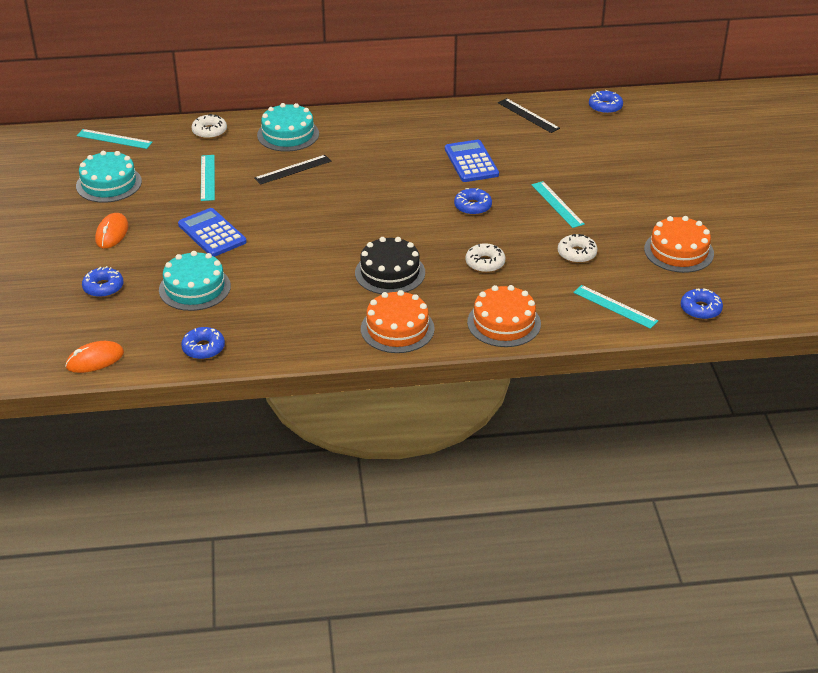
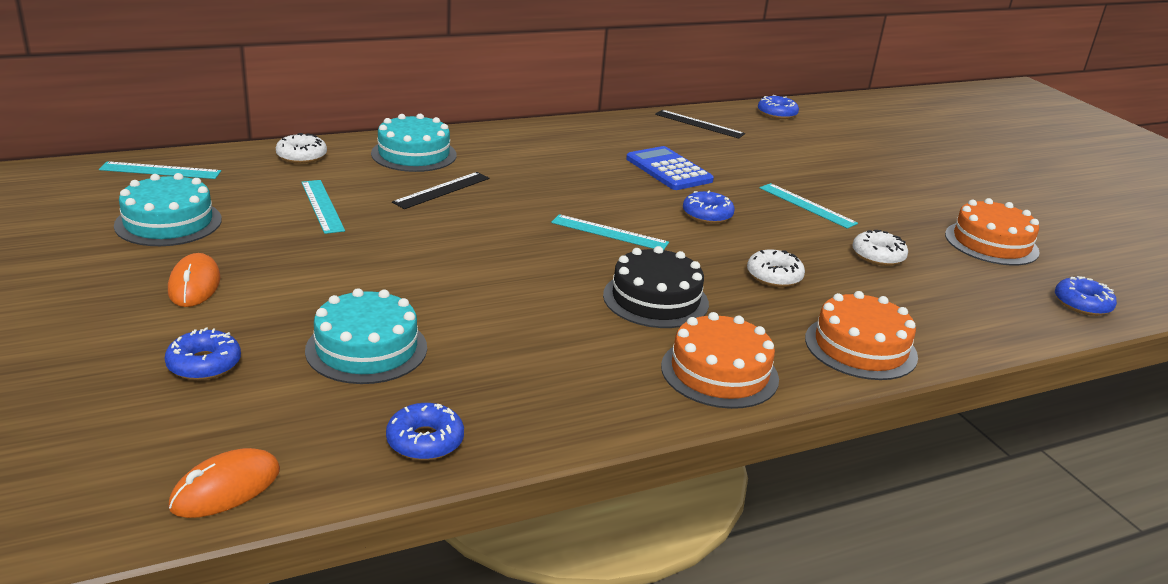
camera: 20 degrees left, 10 degrees down
(212, 233) = (360, 272): blue calculator -> none
(615, 306) = (981, 311): turquoise ruler -> turquoise ruler (609, 233)

